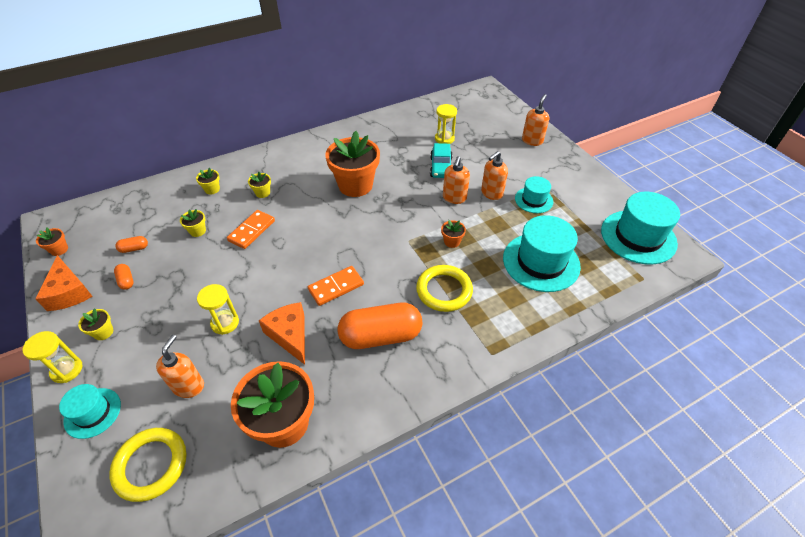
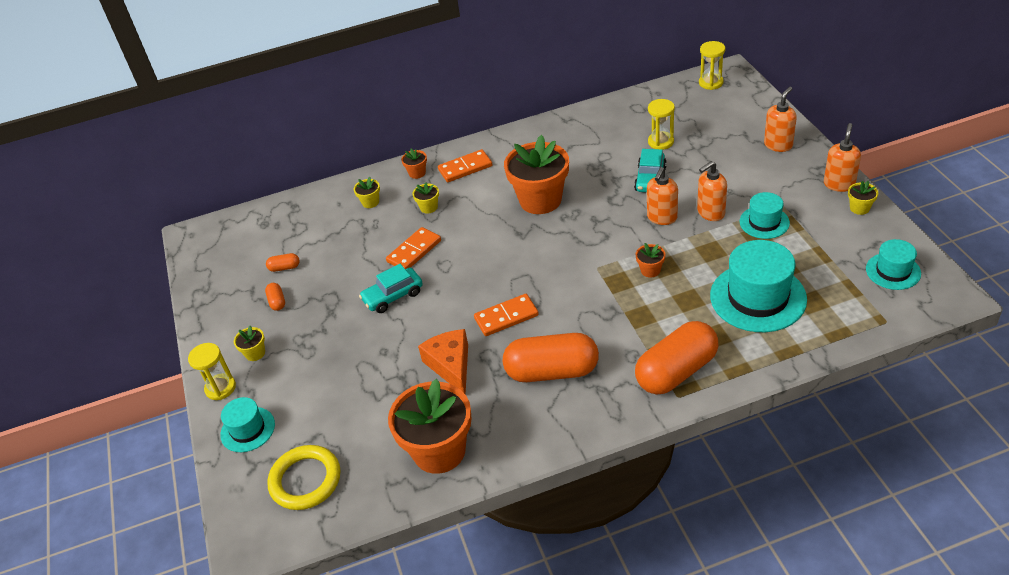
camera: 15 degrees right, 5 degrees down
(59, 250) = (205, 266): orange flower pot -> orange flower pot (417, 173)
(69, 292) = (218, 311): orange cheese -> none
(189, 386) = (342, 410): orange soap dispenser -> orange soap dispenser (839, 184)
(198, 231) = (353, 250): yellow flower pot -> yellow flower pot (859, 208)
(225, 323) = (381, 350): yellow hourglass -> yellow hourglass (711, 83)
(234, 272) = (393, 296): none -> turquoise car
(291, 160) = (465, 168): none -> orange domino
(444, 290) = (632, 325): yellow ring -> none
(487, 330) = (676, 371): none -> orange capsule
(638, 237) = (893, 271): turquoise hat -> turquoise hat, size x0.56

